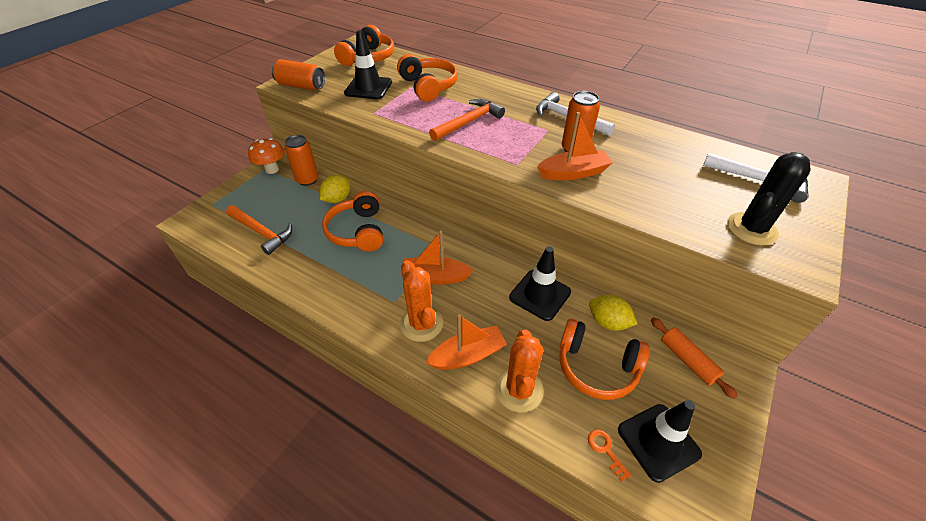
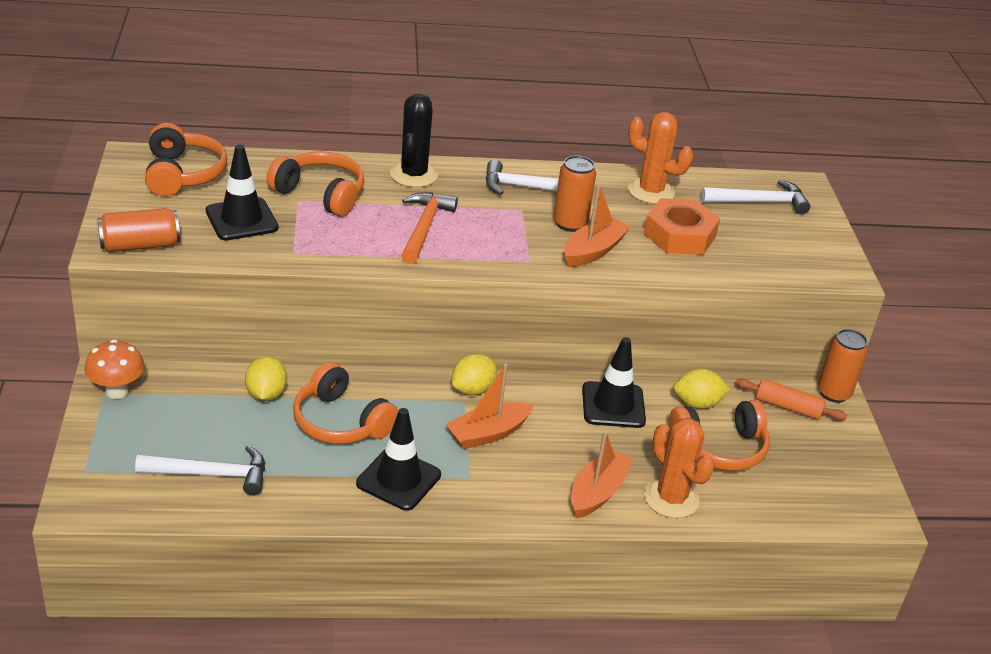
camera: 40 degrees left, 10 degrees down
(262, 232) = (211, 474): orange hammer -> white hammer
(307, 180) = (191, 385): orange can -> orange can (833, 393)
(421, 324) = (522, 485): orange cactus -> orange cactus (651, 191)
(454, 243) = (473, 389): none -> yellow lemon
(605, 450) = (780, 509): orange key -> none
(658, 441) = (813, 483): black traffic cone -> black traffic cone (398, 479)
(659, 183) = (679, 235): none -> orange nut
(751, 229) = (786, 253): black cactus -> black cactus (413, 175)

